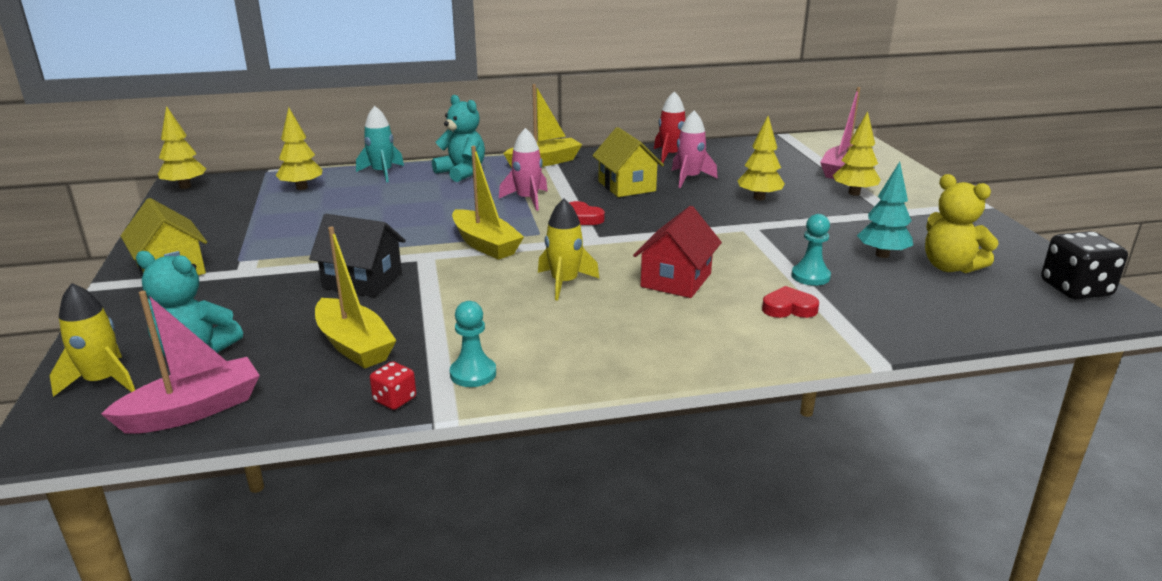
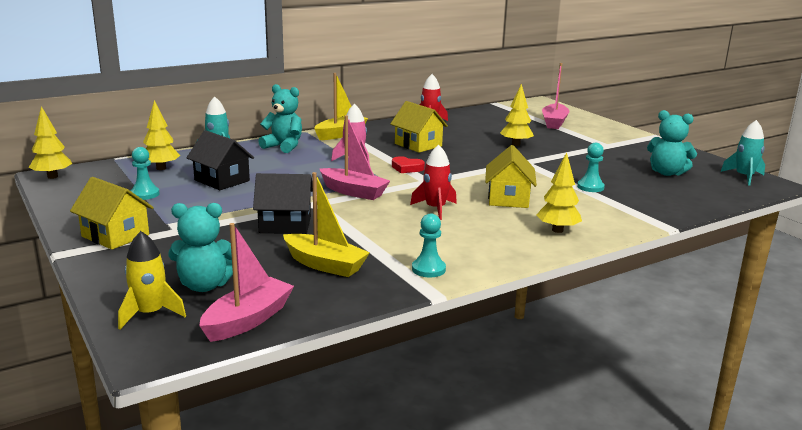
camera: 20 degrees left, 5 degrees down
(252, 219) = (145, 194): none -> turquoise pawn
(350, 211) = (222, 180): none -> black house
(394, 399) = (390, 291): red dice -> none
(485, 245) = (353, 192): yellow boat -> pink boat
(564, 283) = (435, 209): yellow rocket -> red rocket
(676, 280) = (508, 199): red house -> yellow house
(689, 178) = (457, 136): pink rocket -> none
(788, 308) = (593, 206): red heart -> none
(854, 193) = (573, 136): yellow tree -> yellow tree (557, 230)
(882, 255) = (622, 170): turquoise tree -> none
(950, 267) = (667, 173): yellow teddy bear -> turquoise teddy bear
(1075, 289) = (744, 177): black dice -> turquoise rocket

